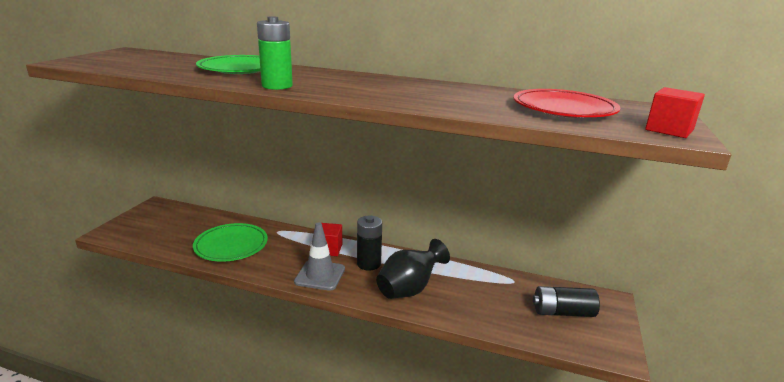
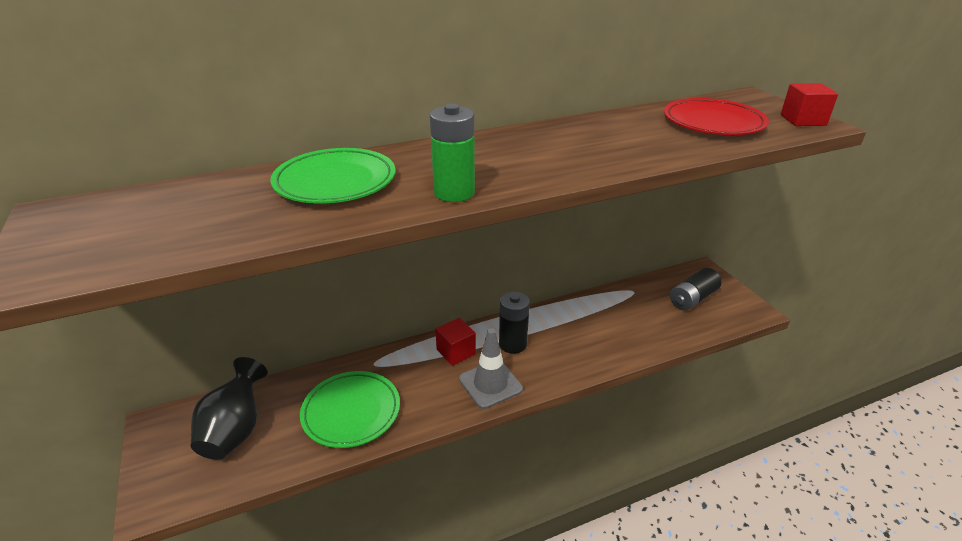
camera: 40 degrees left, 10 degrees up
(409, 289) = (578, 347): black vase -> black vase (235, 430)

